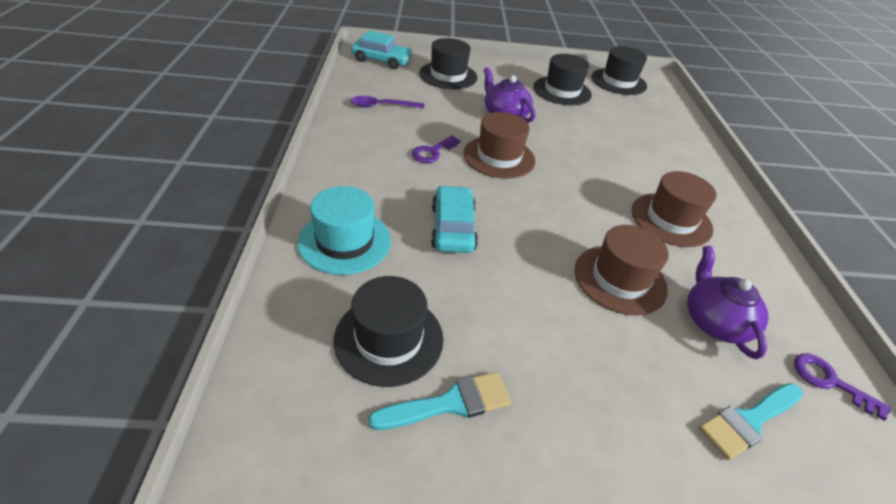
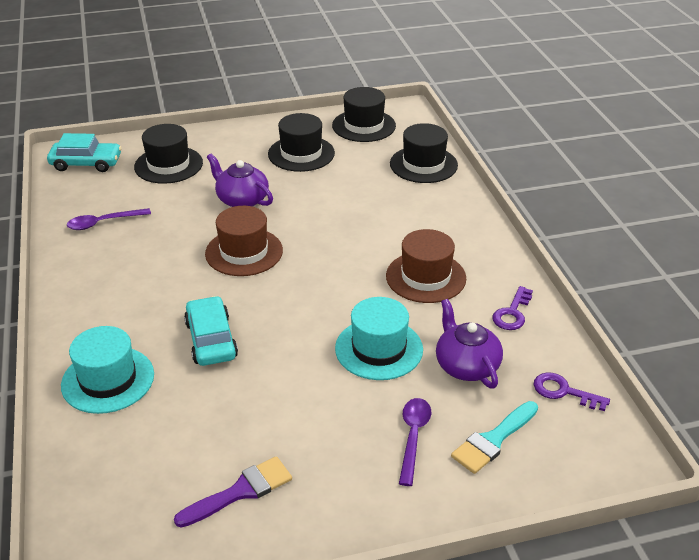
camera: 10 degrees left, 5 degrees down
(389, 339) = (174, 455): black hat -> black hat (423, 164)
(433, 152) = (172, 263): purple key -> purple key (512, 313)
(450, 403) = (240, 491): turquoise brush -> purple brush
(620, 279) = (379, 349): brown hat -> turquoise hat
(653, 390) = (413, 437): none -> purple spoon

